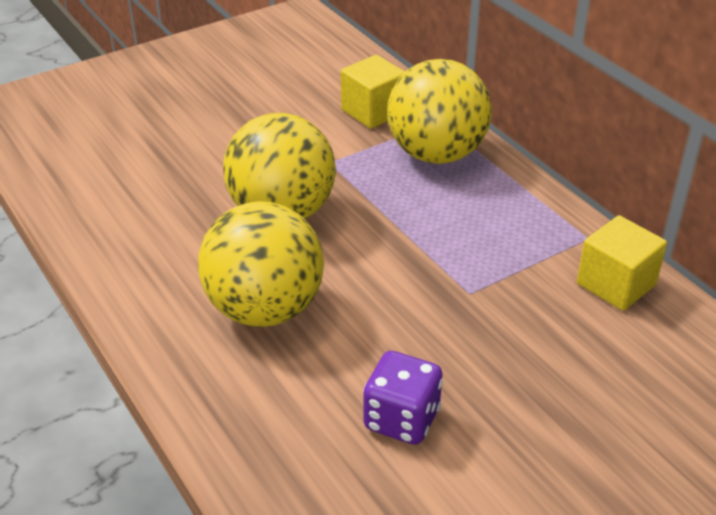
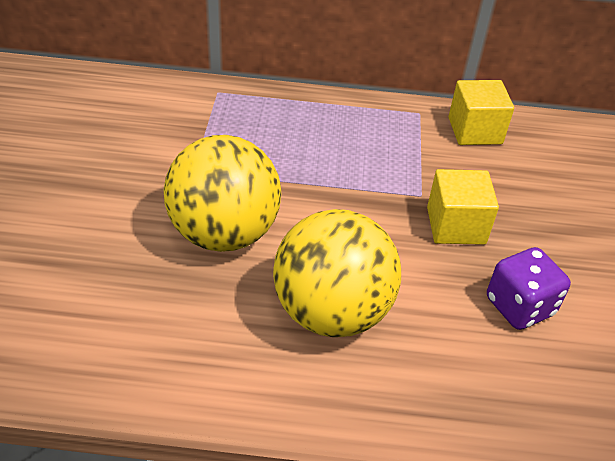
camera: 55 degrees left, 5 degrees up
(373, 111) = (161, 113): yellow cube -> yellow cube (455, 225)
(436, 154) = (254, 116): yellow ball -> none

